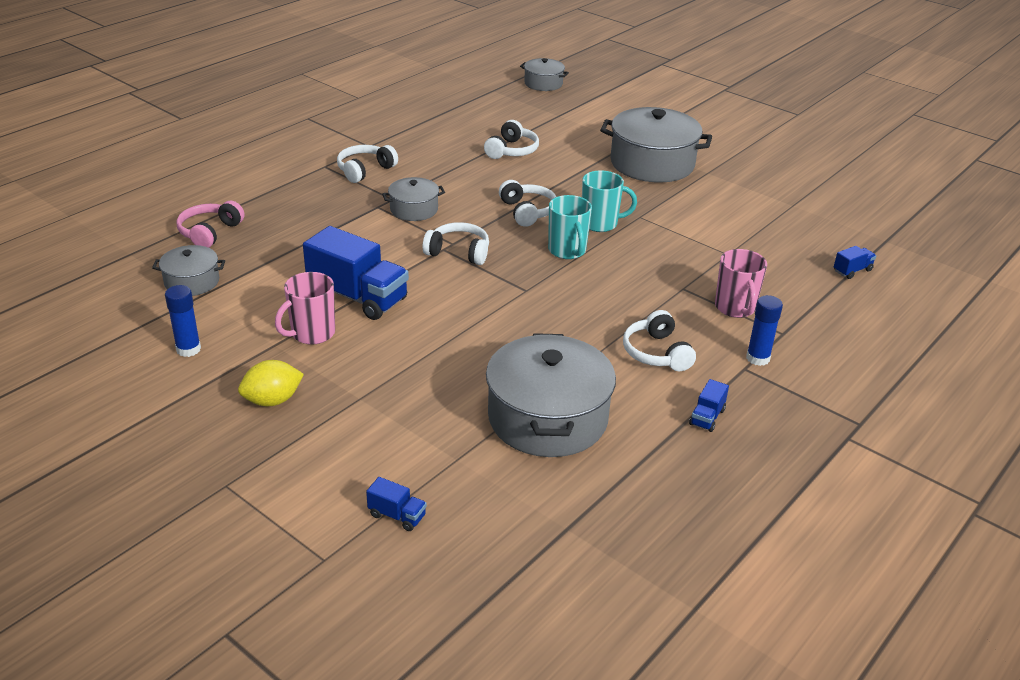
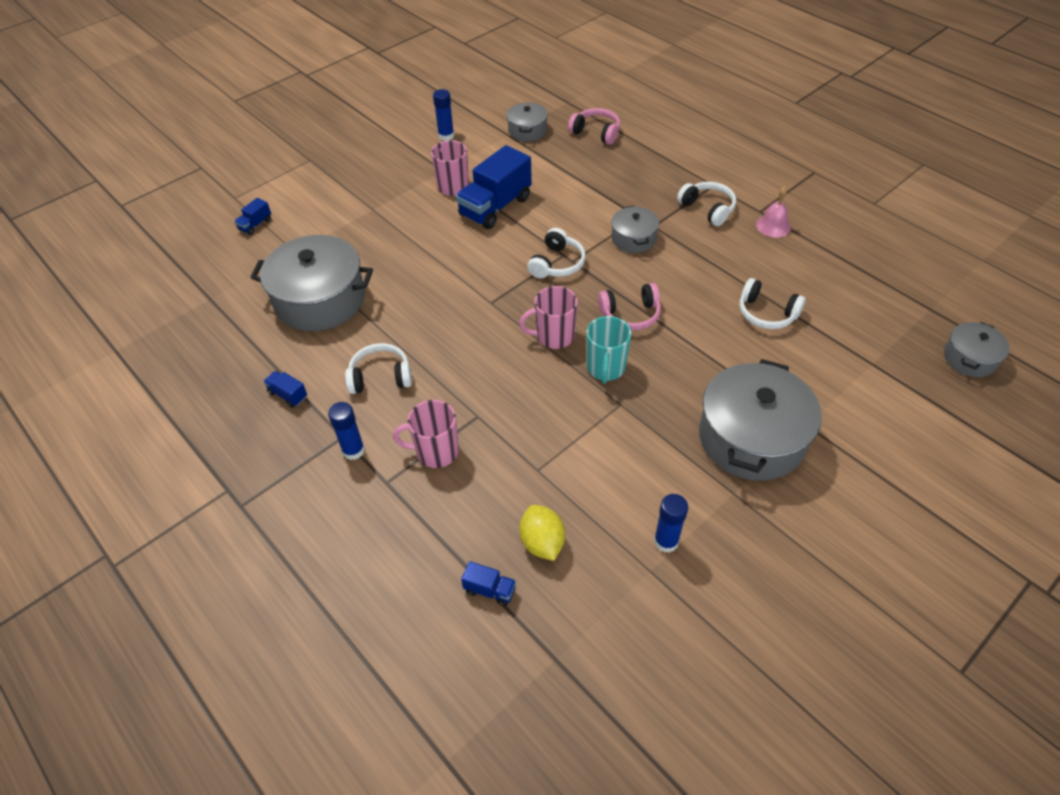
camera: 100 degrees right, 15 degrees up
(272, 400) = (382, 172): yellow lemon -> yellow lemon (542, 542)
(391, 141) = (773, 226): none -> pink bell
(527, 211) = (630, 315): white headphones -> pink headphones
(567, 251) = (554, 336): turquoise mug -> pink mug
(764, 199) = (666, 541): none -> blue glue stick
(852, 271) = (490, 590): blue truck -> blue truck turned 45 degrees counterclockwise

